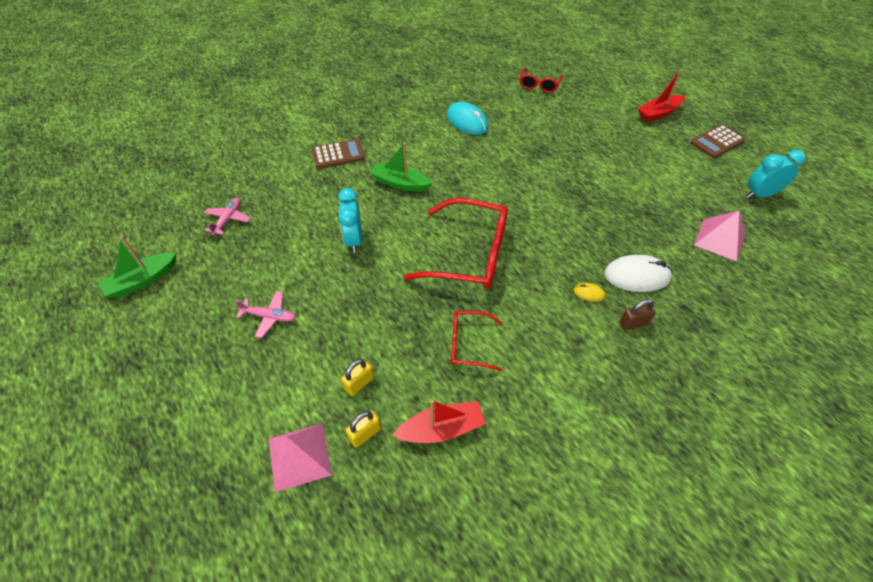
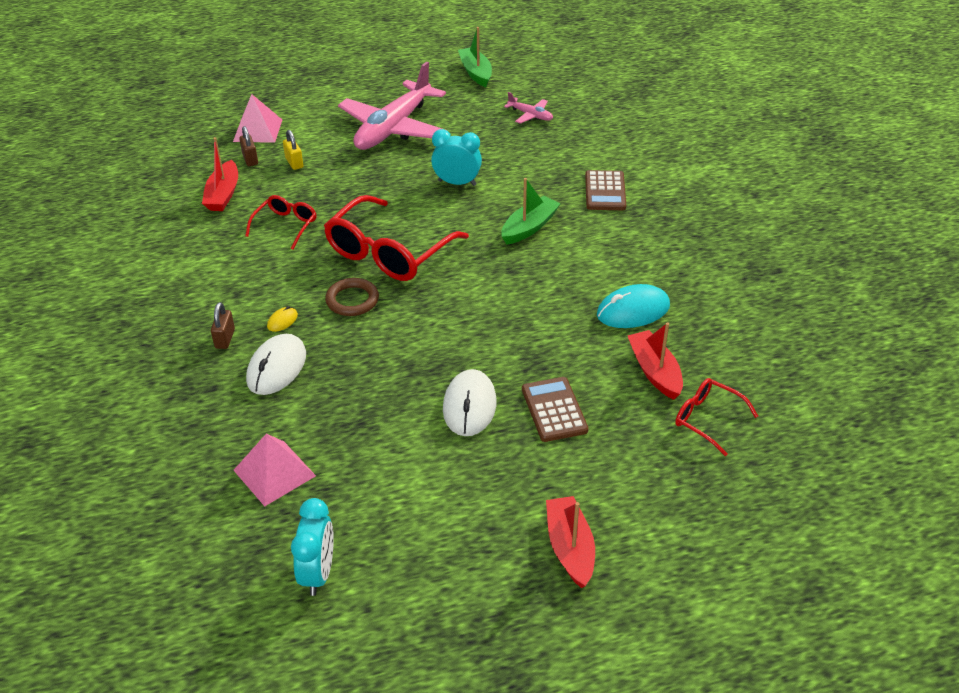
camera: 110 degrees right, 10 degrees down
(269, 316) = (393, 128): pink plane -> pink plane, size x2.37
(365, 434) = (250, 159): yellow padlock -> brown padlock
(515, 106) = (654, 371): none -> red boat
(538, 258) = (352, 300): none -> brown ring
(596, 169) = (469, 406): none -> white mouse
(717, 142) = (460, 591): brown calculator -> brown calculator (554, 410)

